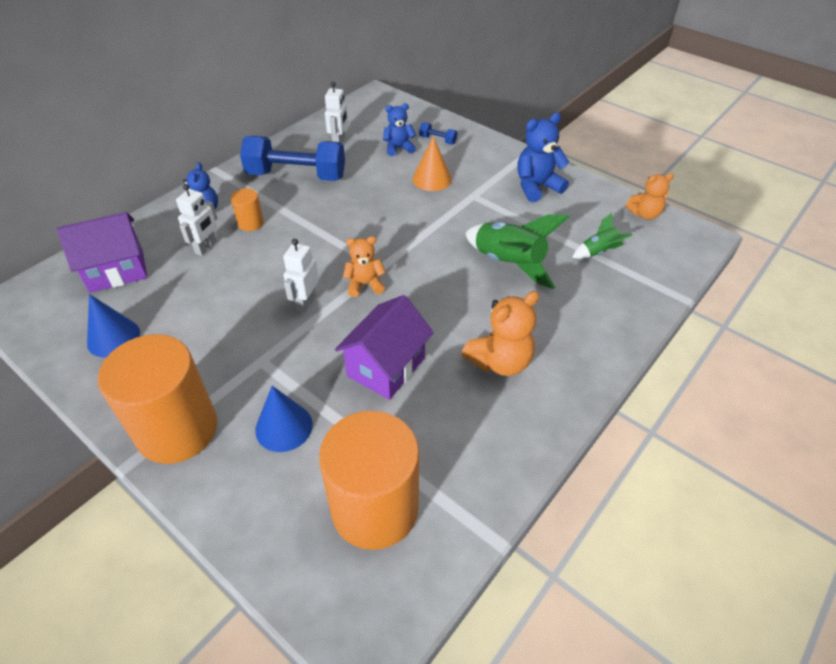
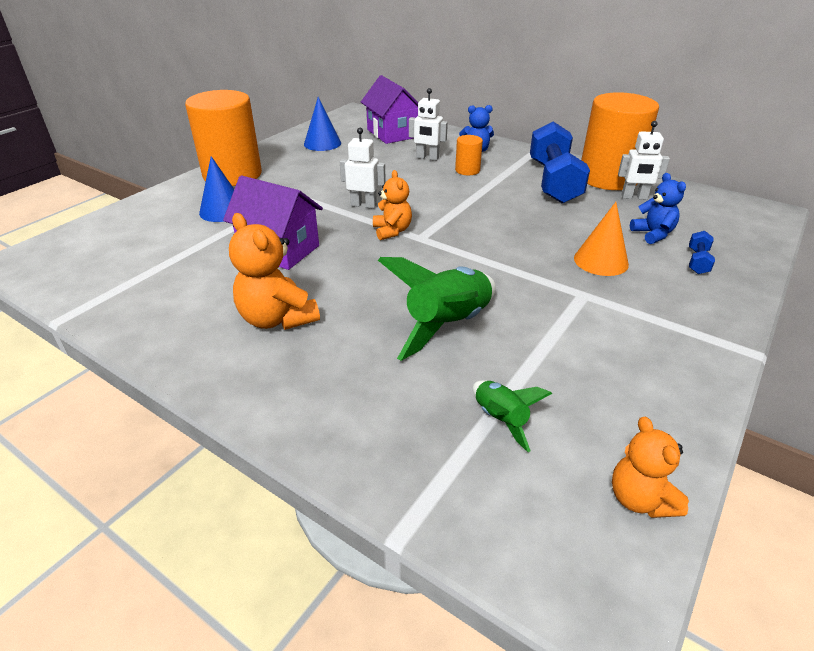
camera: 85 degrees right, 10 degrees down
(375, 508) = (128, 255): orange cylinder -> orange cylinder (608, 178)
(536, 187) = (642, 354): blue teddy bear -> none

